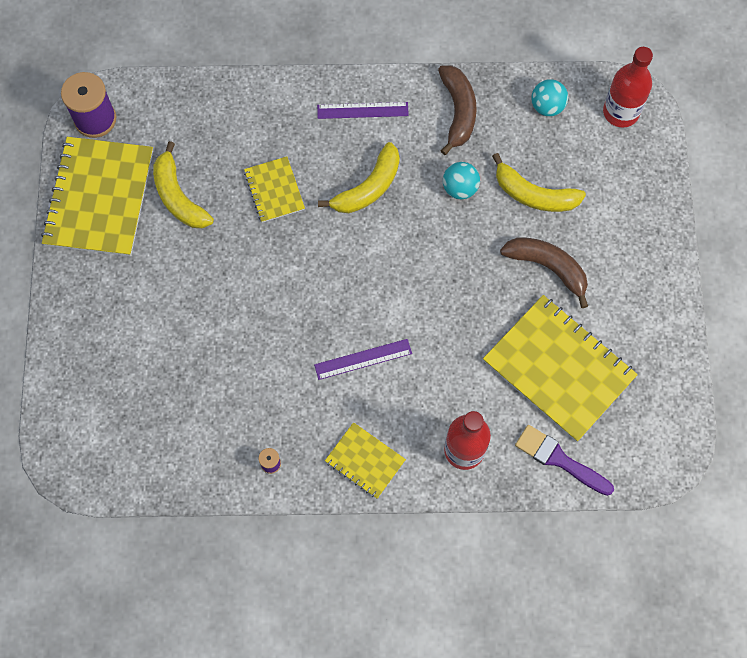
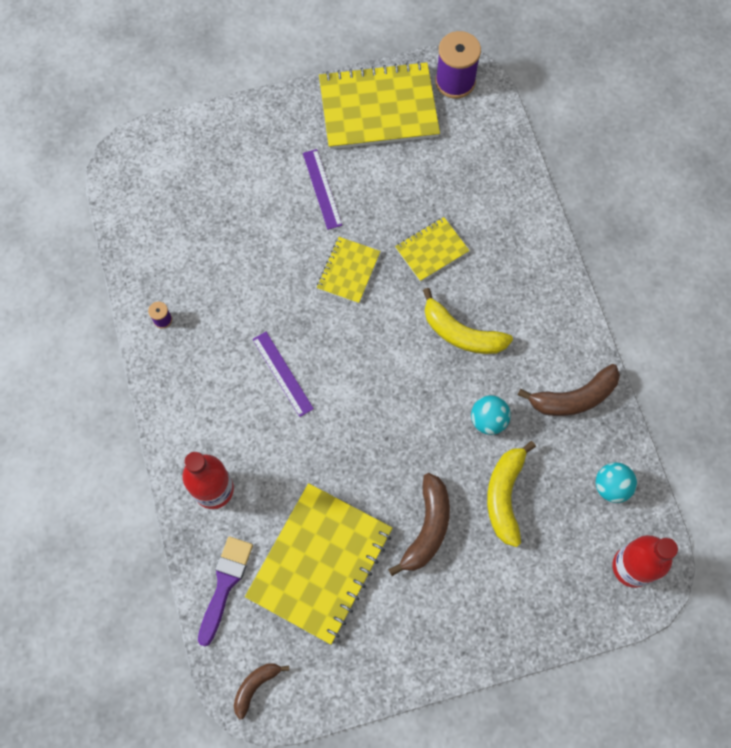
camera: 75 degrees right, 0 degrees up
(178, 196) = (400, 171): yellow banana -> none
(362, 110) = (543, 307): purple ruler -> purple ruler (322, 189)
(365, 461) = (183, 401): yellow notebook -> yellow notebook (348, 271)
(659, 452) = (255, 686): none -> brown banana

